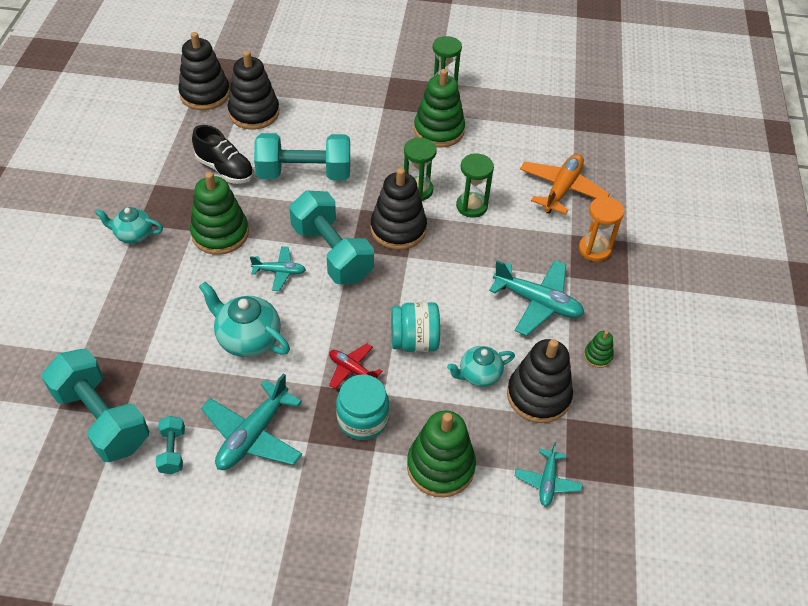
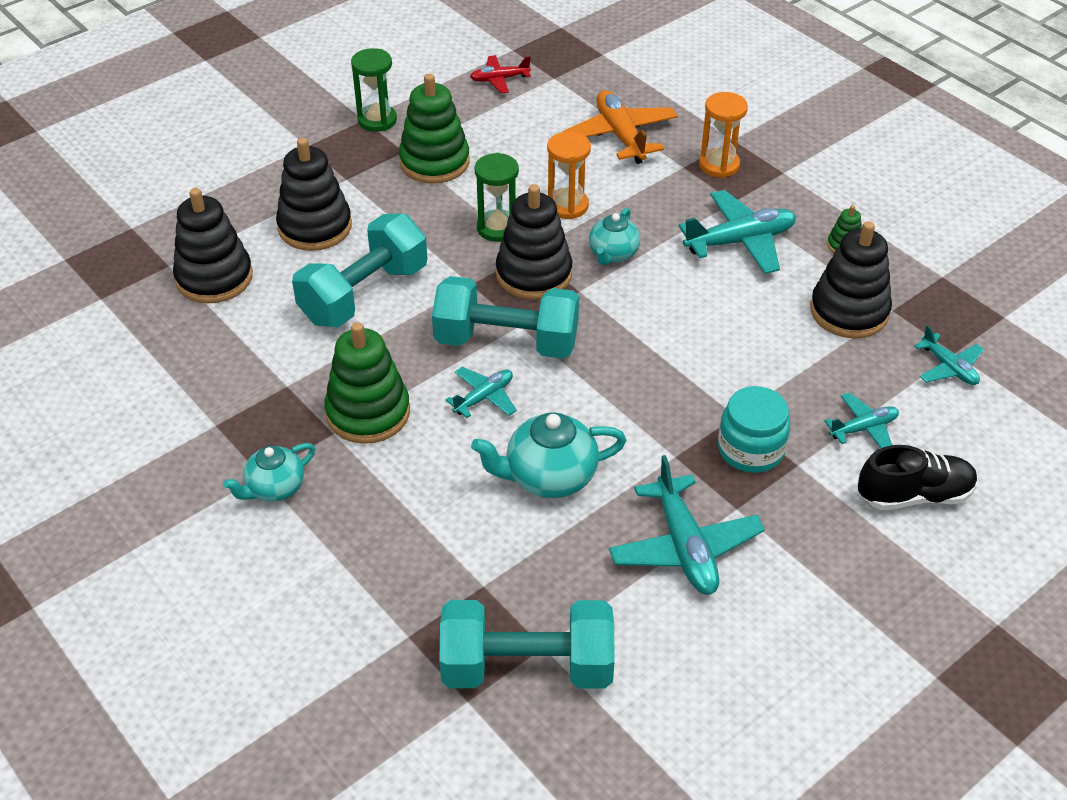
camera: 45 degrees left, 5 degrees down
(172, 451) = (638, 627): turquoise dumbbell -> none
(205, 94) = (124, 299): black stacking toy -> black stacking toy (315, 227)
(225, 169) = (272, 352): black shoe -> black shoe (914, 495)
(352, 370) = (681, 420): red plane -> red plane (499, 79)
(414, 341) = (694, 353): turquoise jar -> none
(440, 466) = (863, 428): green stacking toy -> turquoise plane
(471, 206) = (567, 206): green hourglass -> orange hourglass
(479, 375) = (783, 335): turquoise teapot -> turquoise teapot (613, 254)

